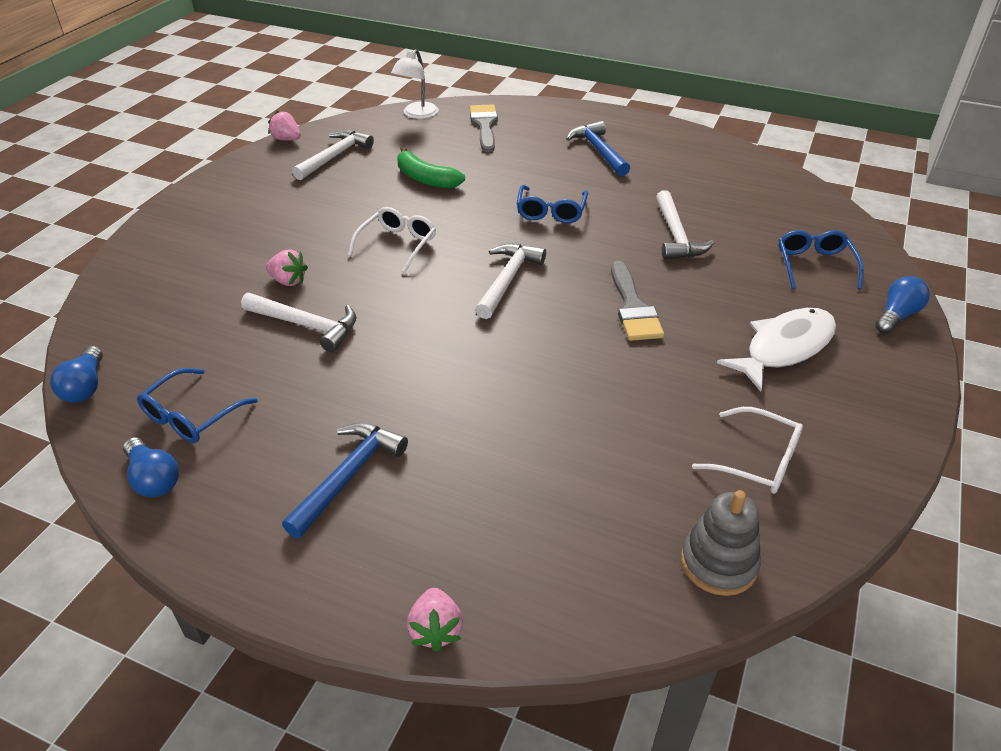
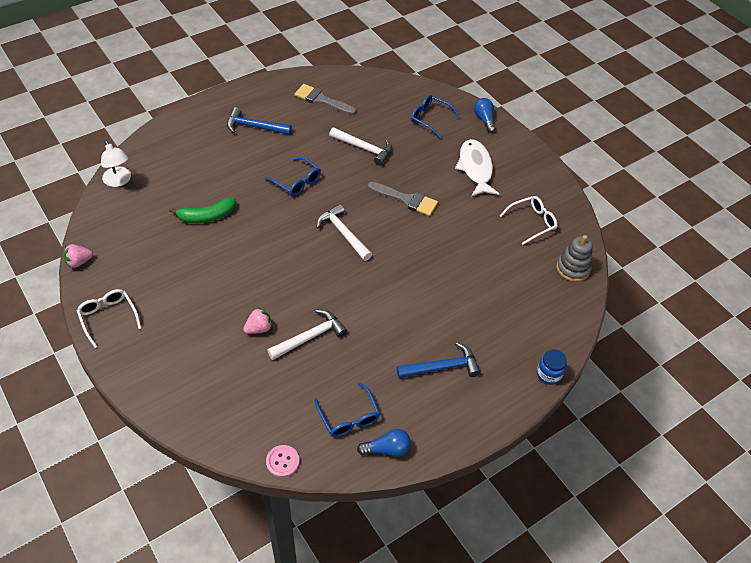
camera: 60 degrees left, 10 degrees up
(85, 386) = (282, 461): blue light bulb -> pink button
(334, 157) = (132, 247): white hammer -> none
(348, 476) = (442, 367): blue hammer -> blue hammer turned 105 degrees clockwise
(397, 244) = (267, 263): white glasses -> white glasses (108, 317)
(436, 630) = (548, 374): pink strawberry -> blue jar
(484, 126) = (171, 157): grey brush -> grey brush (321, 100)

